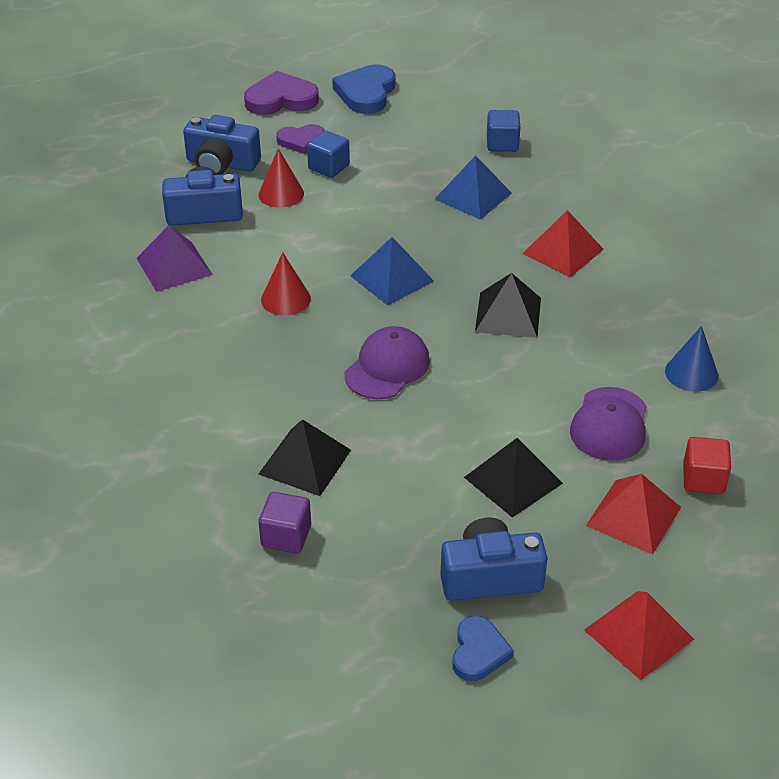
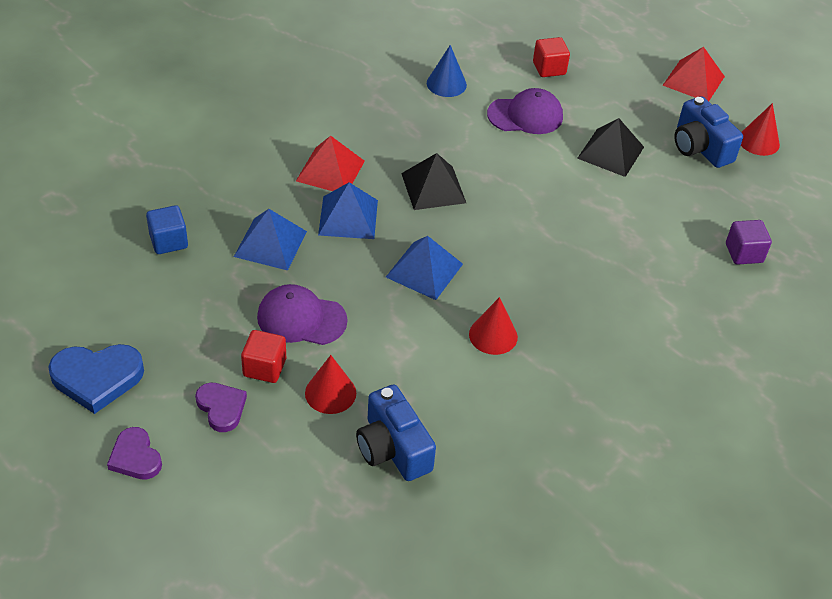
camera: 115 degrees left, 5 degrees up
(174, 266) = (492, 439): purple pyramid -> none
(221, 164) = (296, 467): blue camera -> none
(281, 99) = (135, 457): purple heart -> purple heart, size x0.63
(304, 462) = (670, 264): black pyramid -> none
(329, 167) = (264, 367): blue cube -> red cube
(387, 367) = (539, 244): purple cap -> purple cap (301, 318)
(478, 652) = (758, 141): blue heart -> red cone
(488, 248) = (348, 217): none -> blue pyramid
(633, 516) = (603, 94): red pyramid -> none

